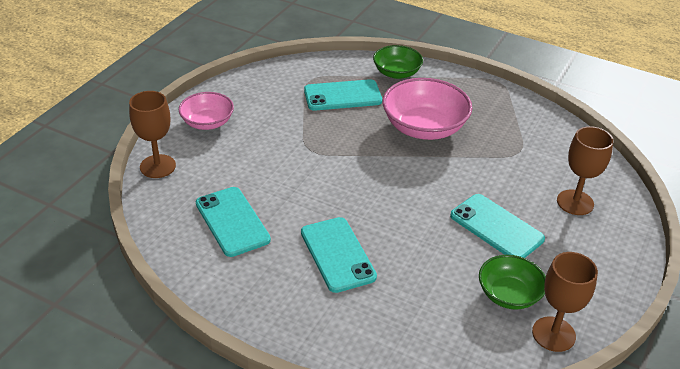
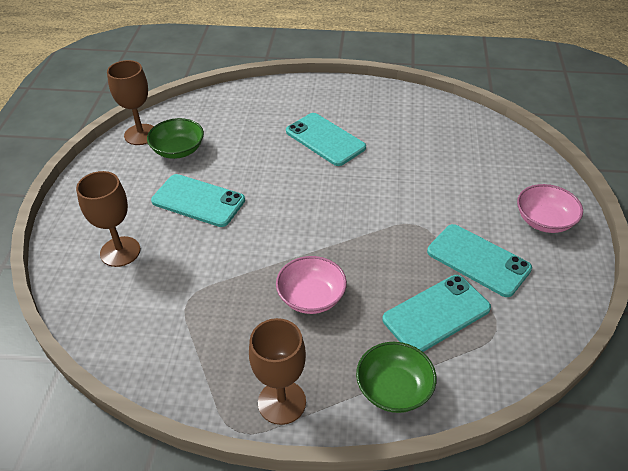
camera: 160 degrees right, 5 degrees up
(157, 166) = (534, 162): brown goblet -> brown goblet (282, 402)
(232, 221) = (425, 138): turquoise phone -> turquoise phone (478, 260)
(424, 127) = (311, 297): pink bowl -> pink bowl, size x0.61

